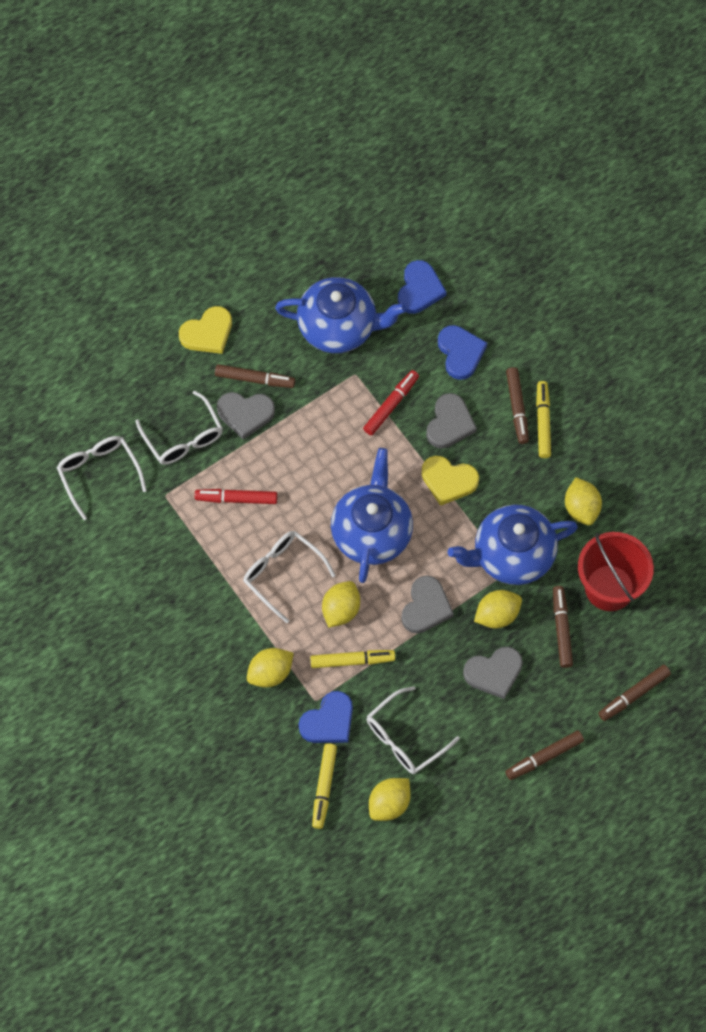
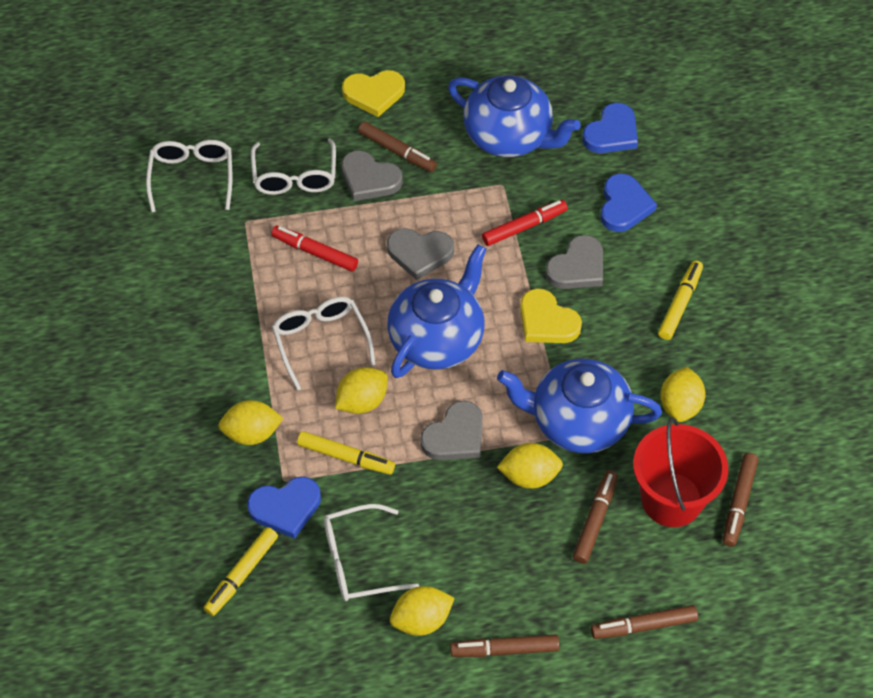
camera: 25 degrees right, 10 degrees down
(389, 804) = (303, 624): yellow lemon -> yellow lemon (421, 620)
(494, 673) = (494, 534): grey heart -> grey heart (420, 253)
(517, 408) = (658, 280): brown marker -> brown marker (738, 503)

